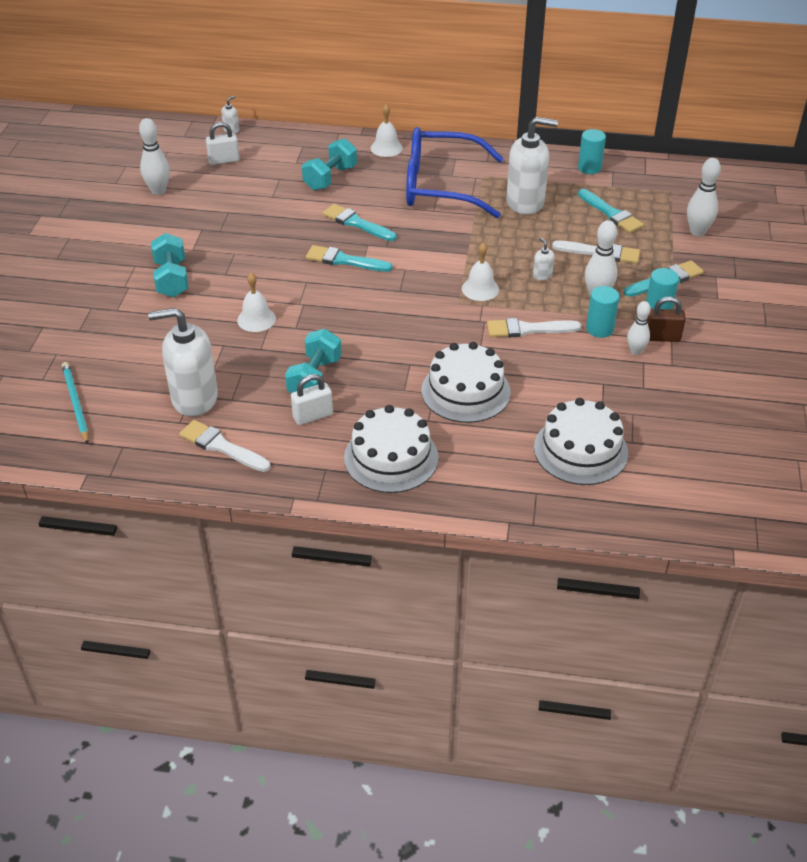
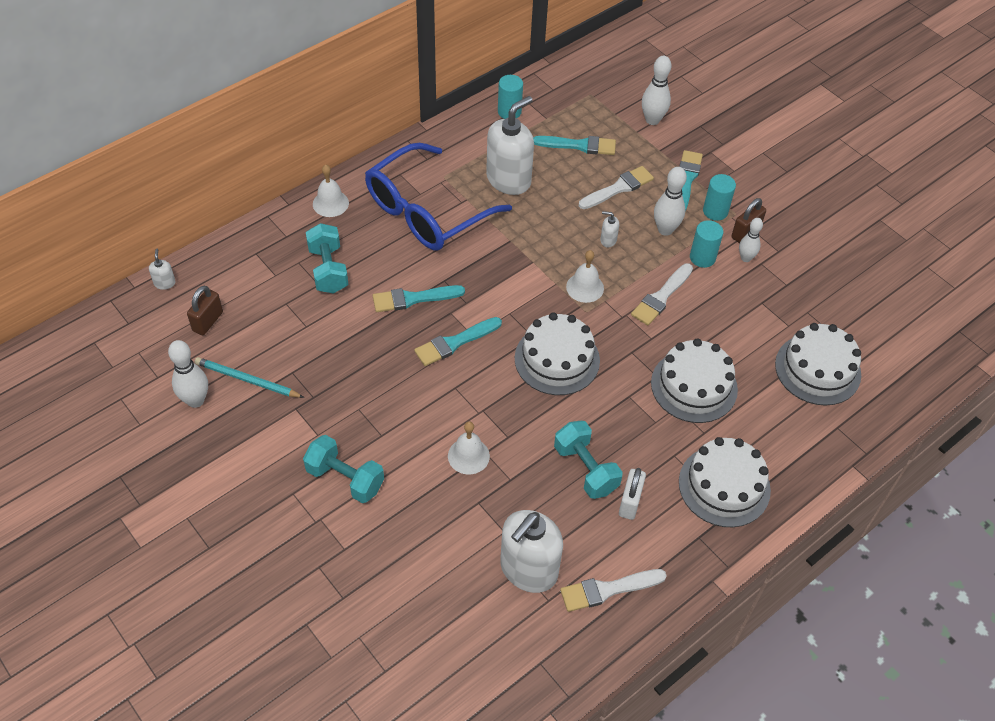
camera: 50 degrees left, 10 degrees up
(76, 403) = (447, 664): turquoise pencil -> turquoise pencil (247, 380)
(224, 160) = (208, 321): white padlock -> brown padlock
(395, 312) = (557, 359): none -> white cake

